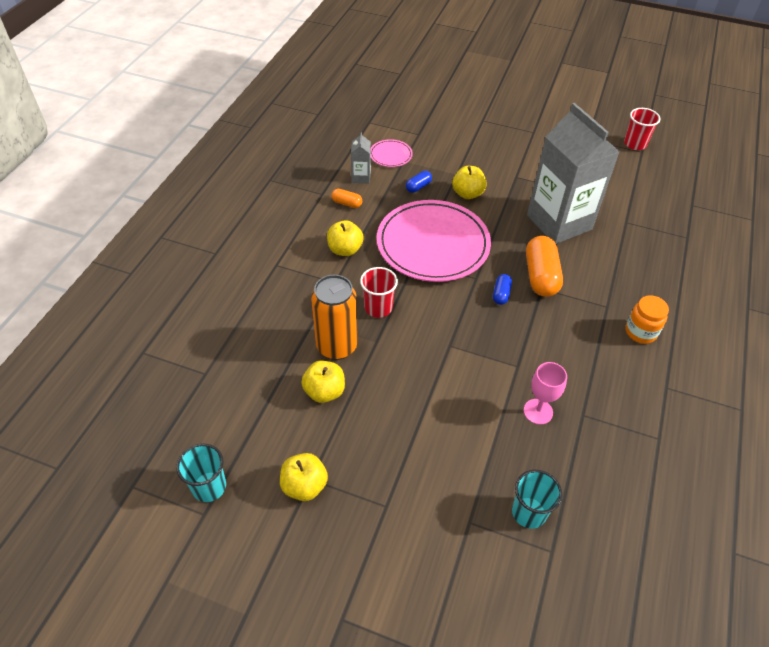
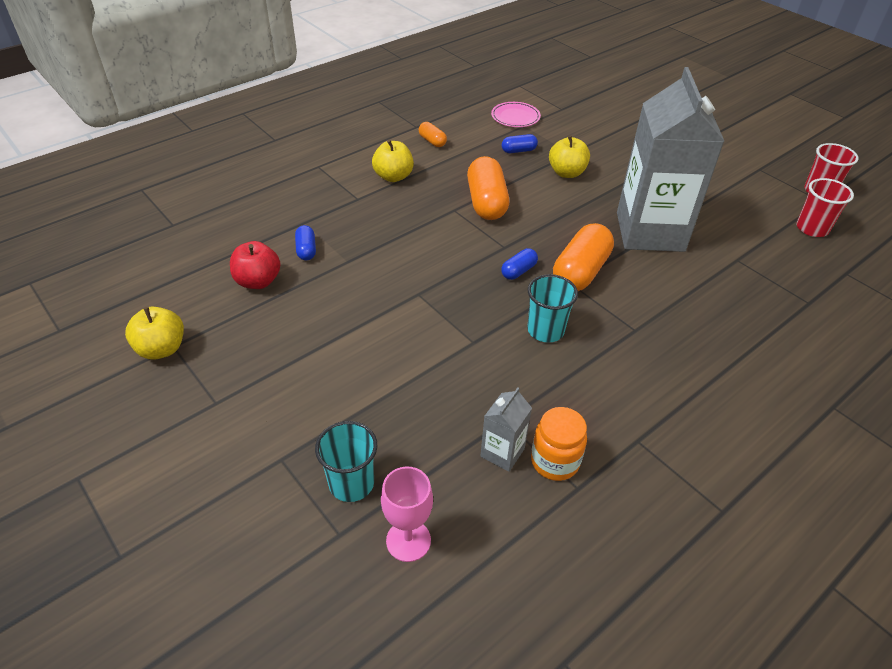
camera: 30 degrees right, 5 degrees down
(209, 487) = (85, 311): turquoise cup -> turquoise cup (545, 330)
(324, 391) = (258, 281): yellow apple -> red apple
(336, 346) = (306, 250): orange can -> blue capsule
(361, 177) = (467, 125): grey carton -> grey carton (502, 452)
(378, 307) = (378, 234): red cup -> red cup (812, 228)
(433, 244) = (486, 202): pink plate -> orange capsule
(538, 411) = (455, 393): pink goblet -> pink goblet (408, 540)
(640, 332) = (655, 371): orange jar -> orange jar (554, 461)

